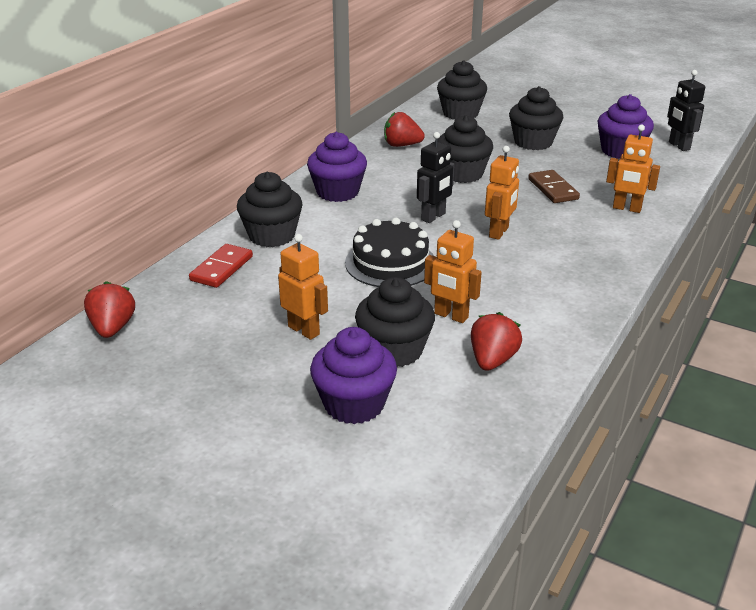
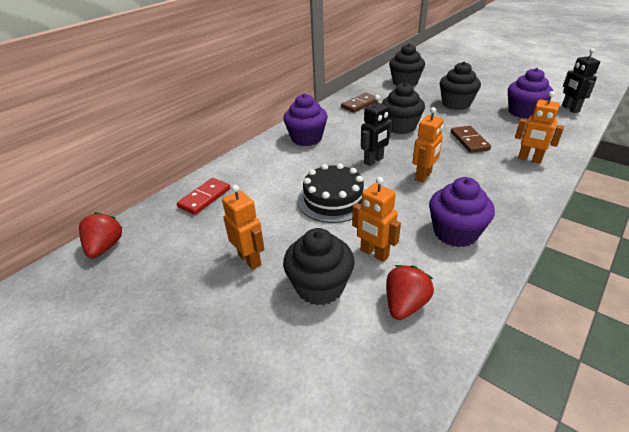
camera: 10 degrees right, 5 degrees up
(272, 236) = (249, 172): black cupcake -> none
(354, 404) = (272, 345): purple cupcake -> purple cupcake (455, 233)
(401, 145) = (359, 104): red strawberry -> brown domino

